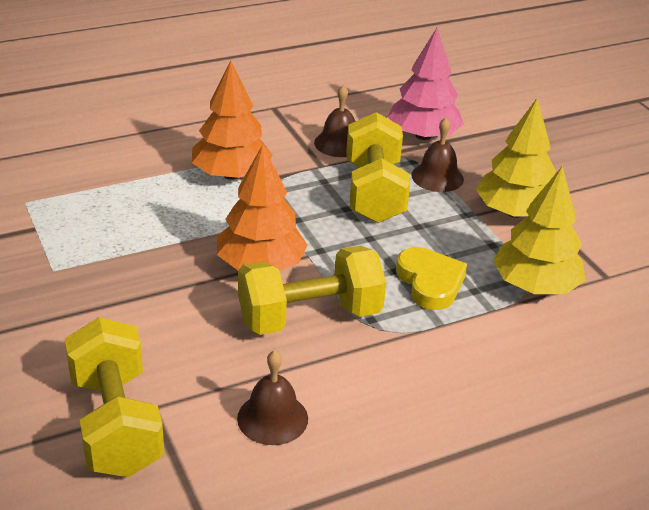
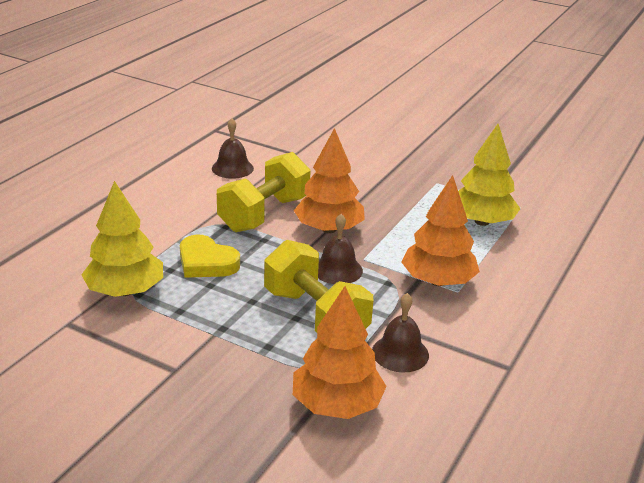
camera: 145 degrees right, 5 degrees down
(116, 424) = (302, 144): yellow dumbbell -> none
(423, 136) = (336, 405): pink tree -> orange tree
(437, 177) = (278, 358): brown bell -> brown bell (337, 270)
(514, 212) = (180, 351): yellow tree -> yellow tree (481, 221)

